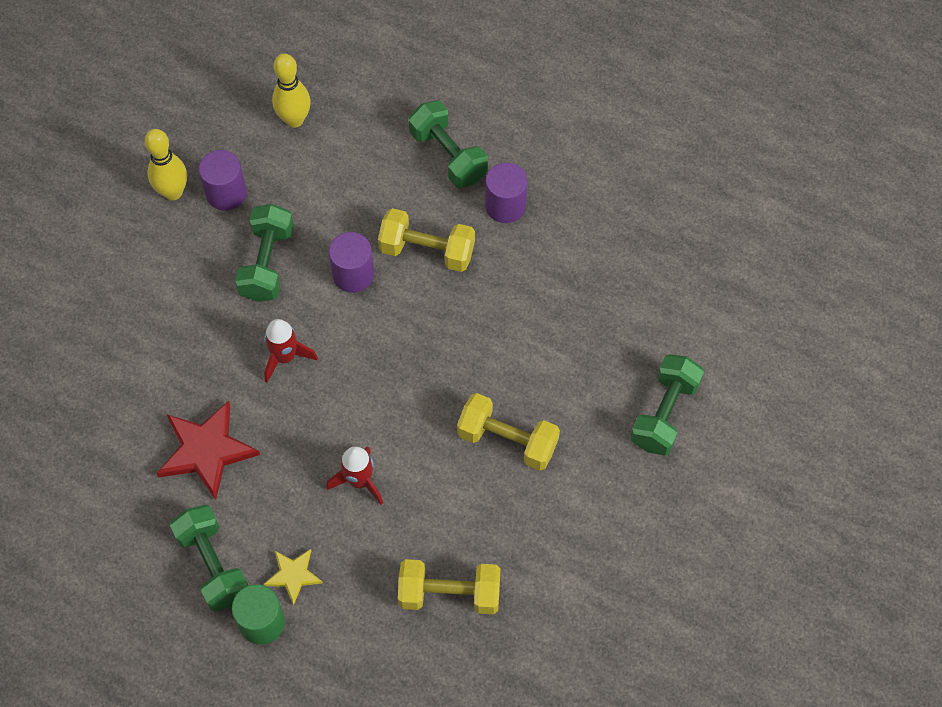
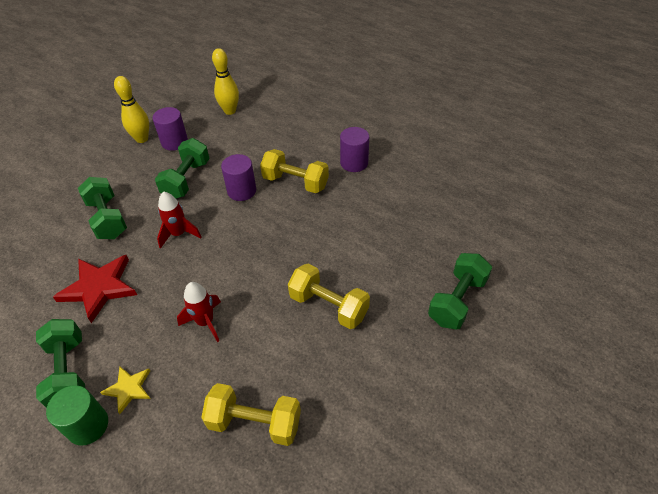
camera: 10 degrees right, 15 degrees down
(448, 155) = (321, 135): green dumbbell -> green dumbbell (107, 219)

